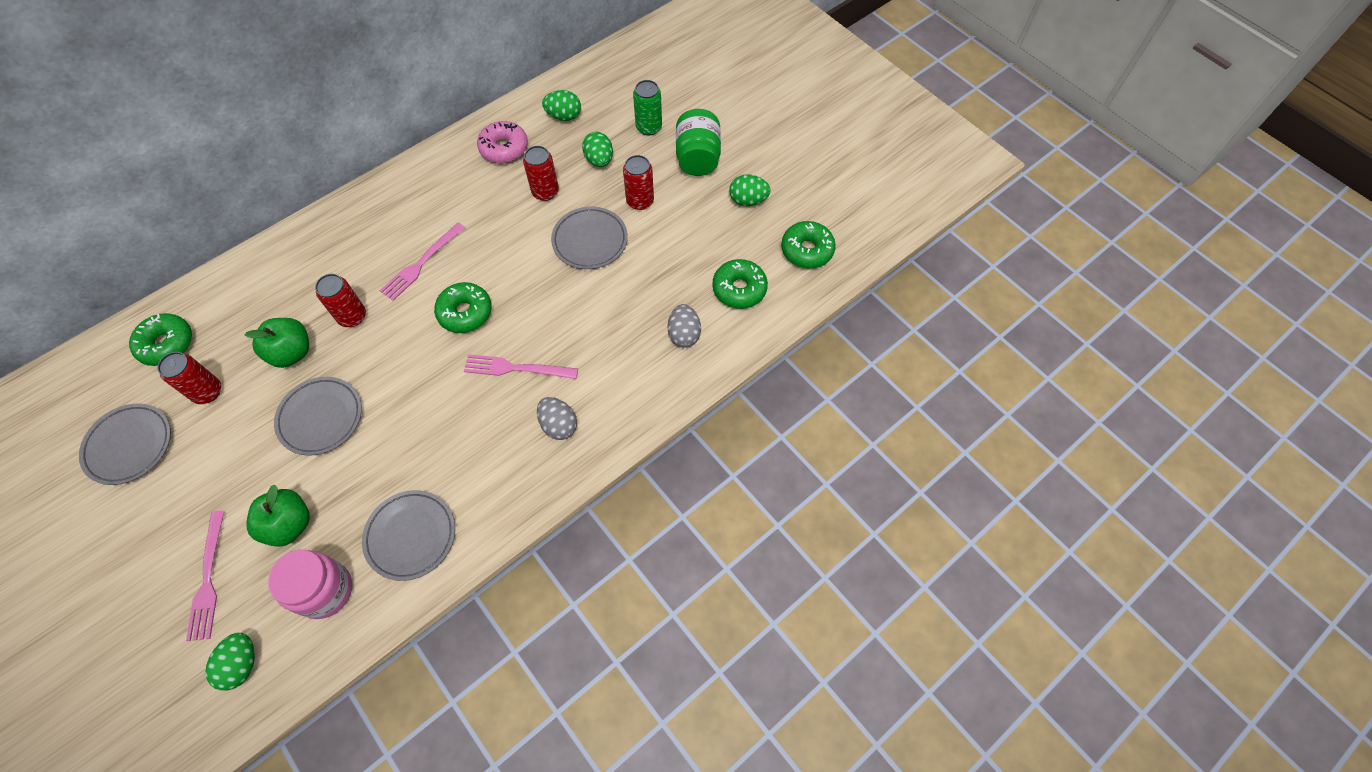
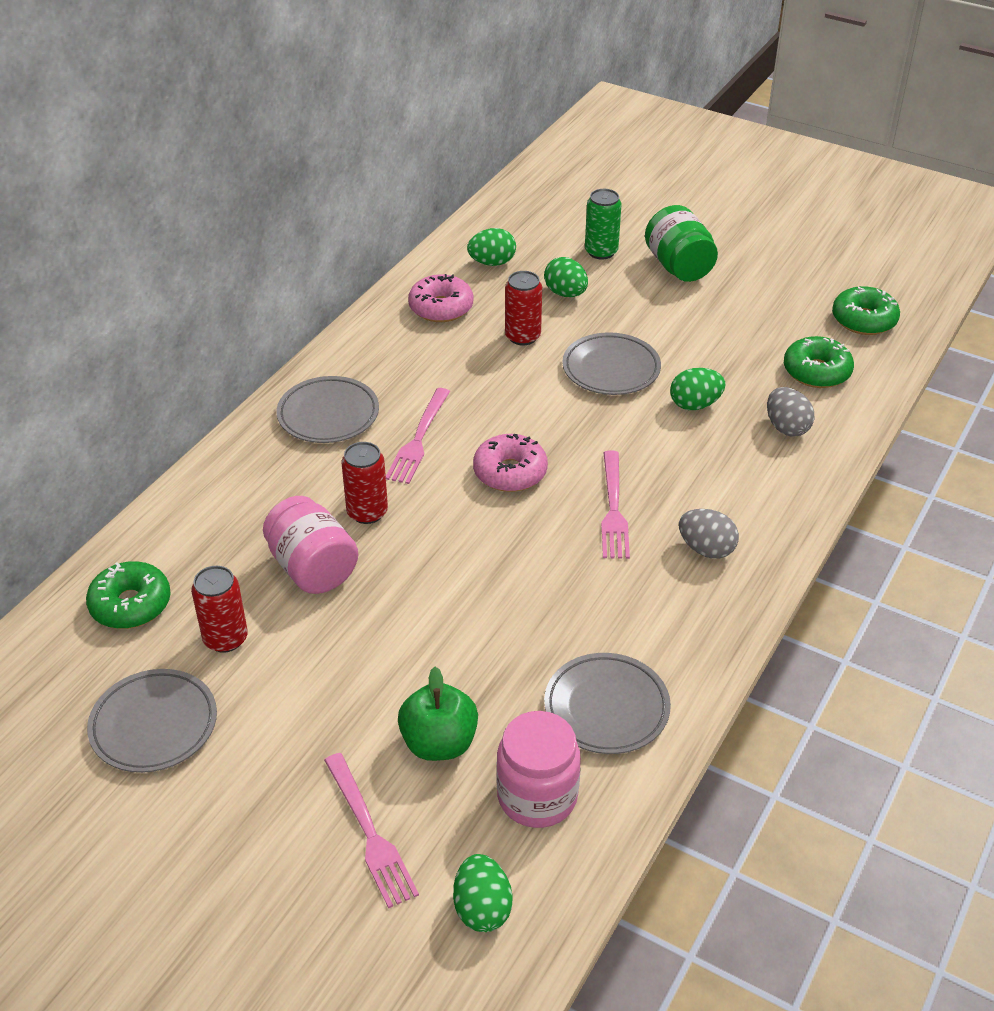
camera: 20 degrees left, 20 degrees down
(292, 352) = (312, 568): green apple -> pink jar
(321, 417) = (400, 623): grey plate -> grey plate (328, 415)
(465, 312) = (510, 472): green donut -> pink donut
(516, 368) = (613, 509): pink fork -> pink fork turned 75 degrees counterclockwise
(640, 201) = (642, 320): red can -> none
(748, 200) = (764, 291): green egg -> green egg (695, 404)

